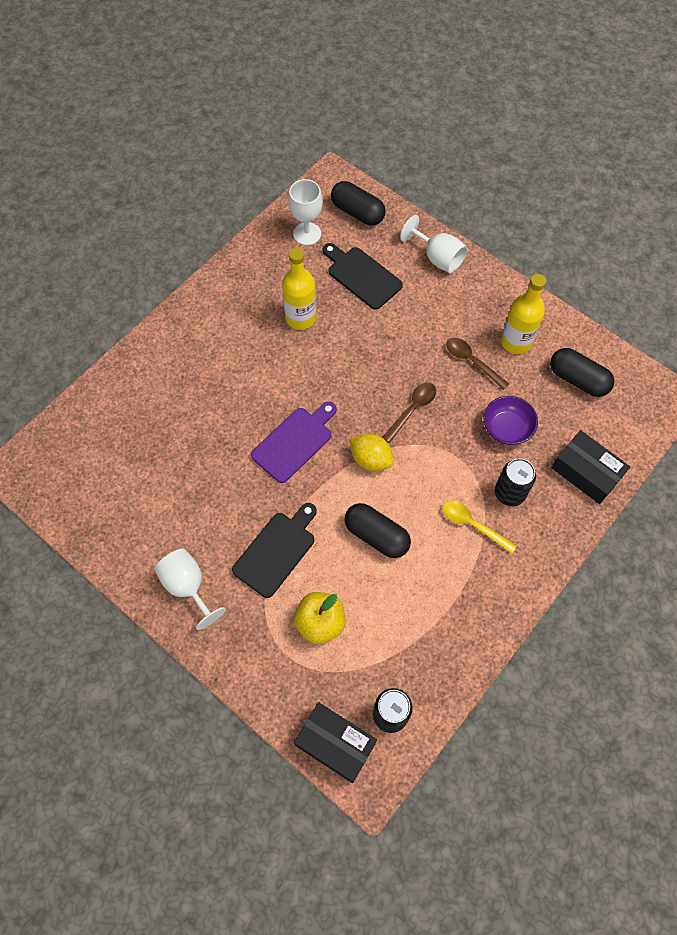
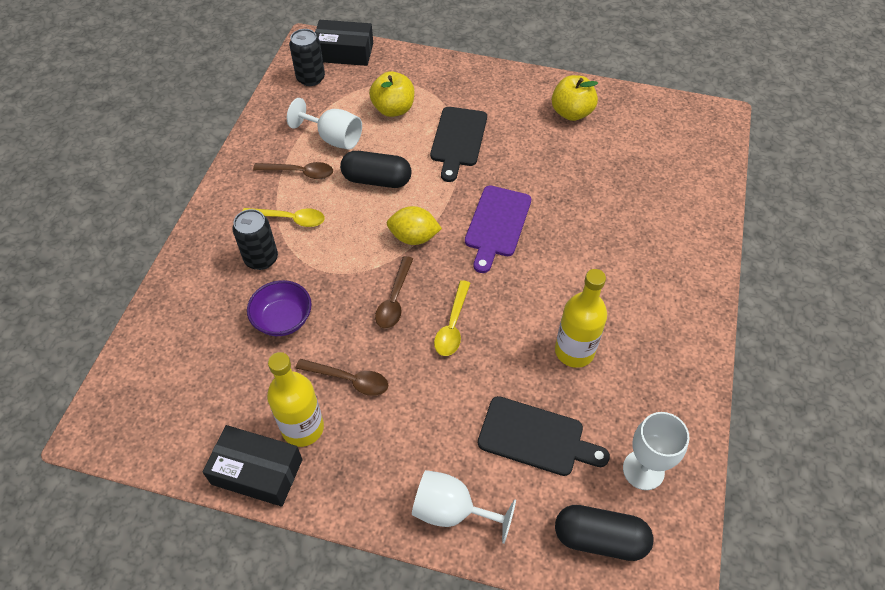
camera: 155 degrees right, 10 degrees down
(147, 536) = (571, 113): none -> yellow apple
(188, 586) = (513, 95): white goblet -> white goblet (333, 138)
(378, 371) = (452, 325): none -> yellow spoon
(446, 577) = (300, 172): none -> brown spoon
(578, 379) = (212, 409): black capsule -> none
(586, 472) = (183, 307): black box -> black box (257, 472)

